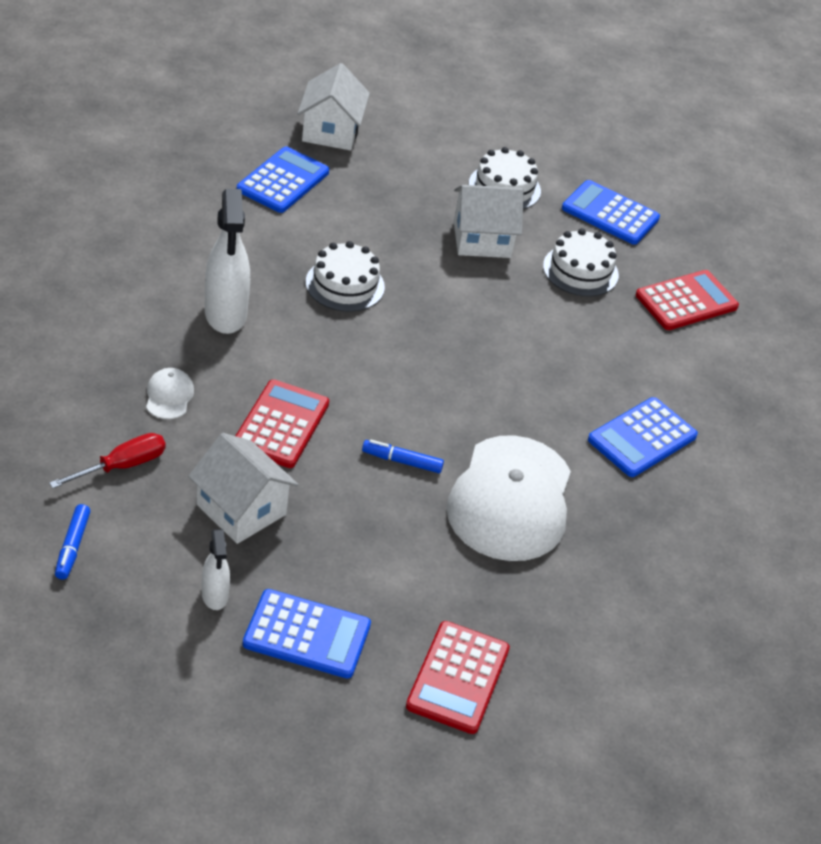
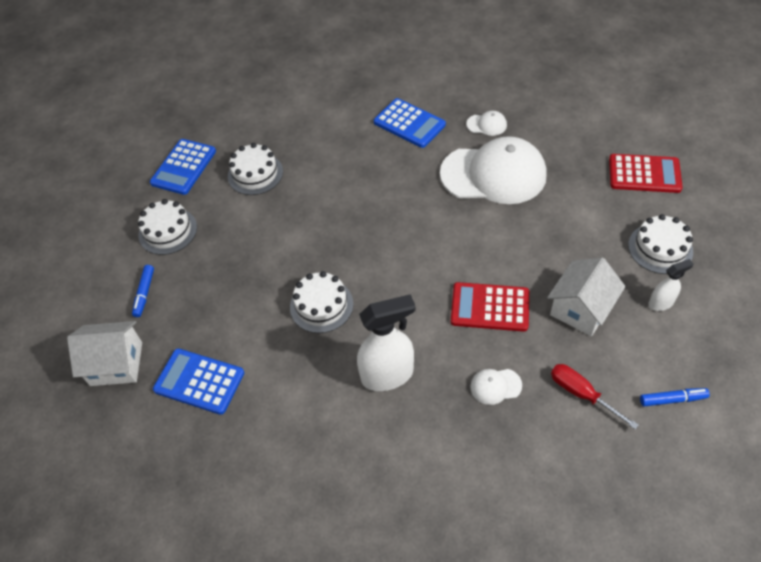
camera: 90 degrees left, 10 degrees up
(307, 635) = (660, 248): blue calculator -> white cake
(402, 461) = (490, 233): blue marker -> blue marker (144, 293)
(482, 240) = (238, 233): white house -> none
(619, 523) = (487, 125): none -> white cap
(686, 301) = (269, 118): red calculator -> none

